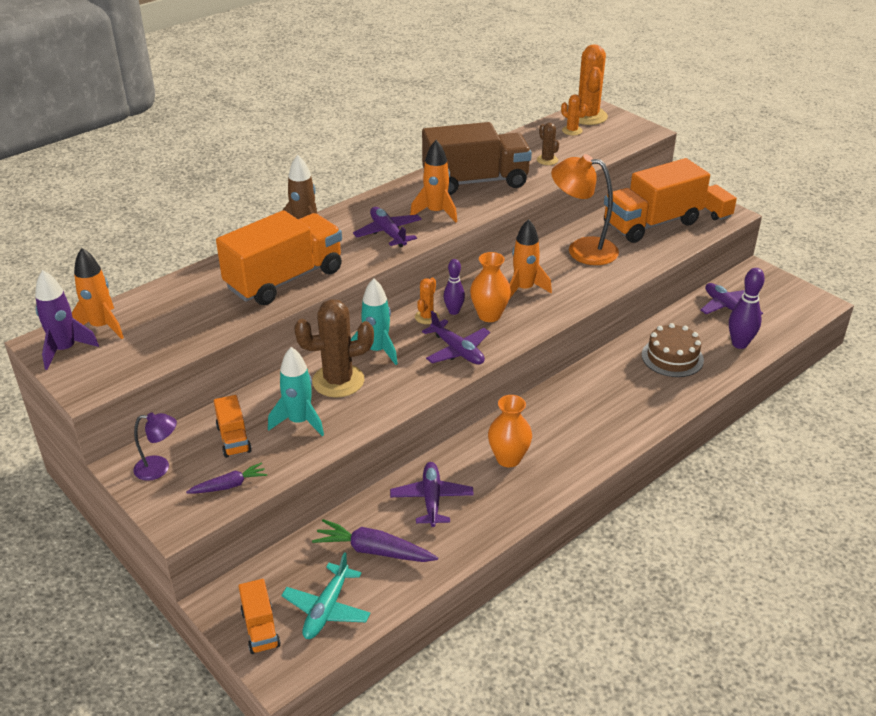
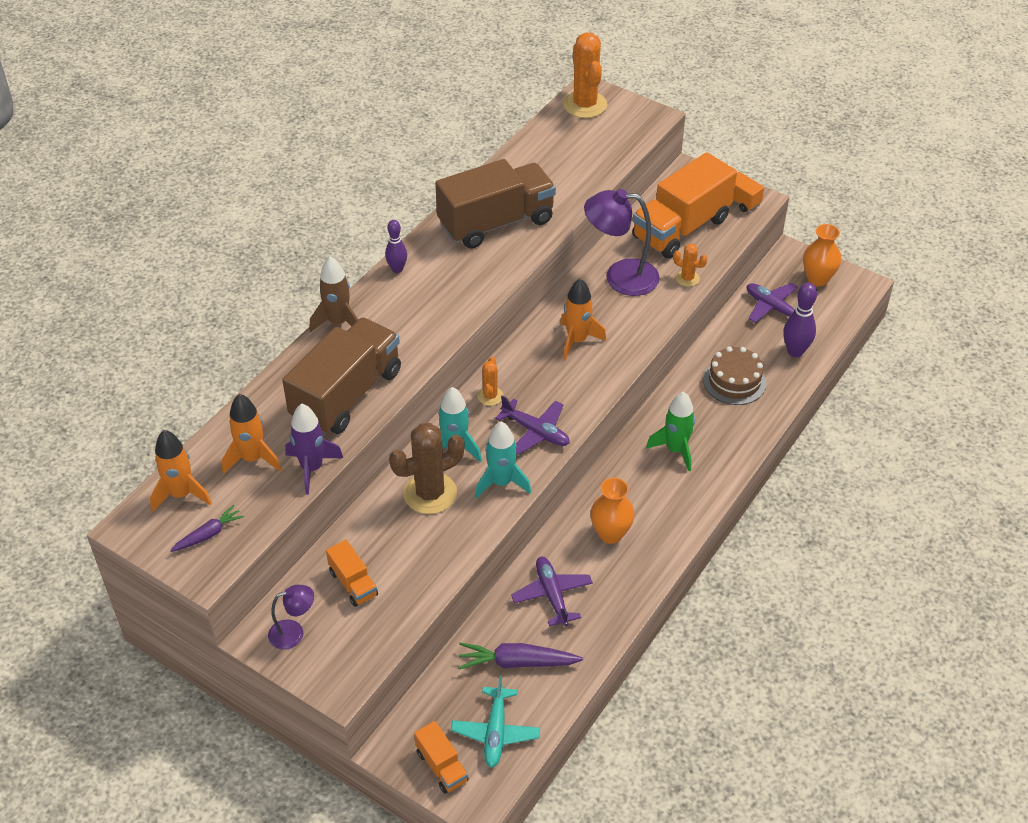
camera: 15 degrees left, 10 degrees up
(65, 350) = (157, 531): purple rocket -> purple rocket (312, 468)
(229, 485) = (372, 636): purple carrot -> purple carrot (208, 534)
(284, 279) = (346, 395): orange truck -> brown truck
(299, 421) = (410, 549): turquoise rocket -> turquoise rocket (501, 482)
(388, 233) = (430, 312): purple plane -> none
(436, 212) = (470, 274): orange rocket -> orange rocket (252, 458)
(454, 311) = (515, 383): purple bowling pin -> purple bowling pin (397, 269)
(489, 315) = (553, 381): orange vase -> orange vase (817, 279)
(547, 160) = (562, 178): brown cactus -> none
(572, 131) = (574, 129): orange cactus -> orange cactus (687, 278)
(582, 249) = (620, 277): orange lamp -> purple lamp
(596, 402) = (675, 450): none -> green rocket

